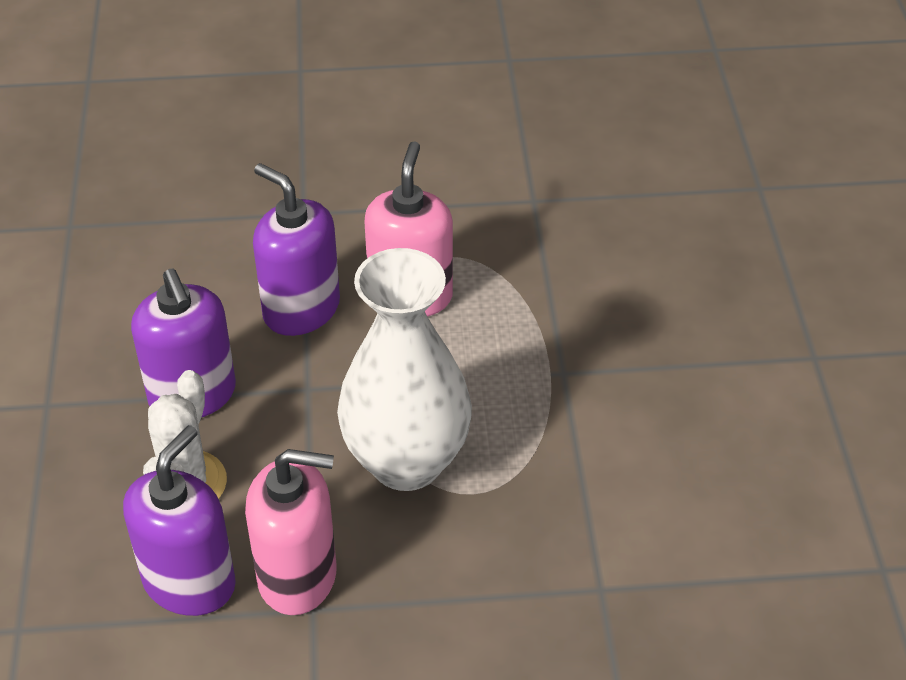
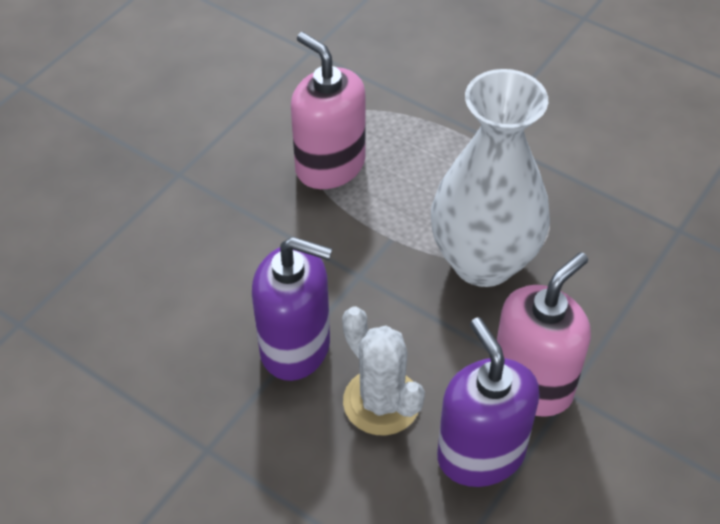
camera: 50 degrees left, 5 degrees up
(301, 309) = (277, 233): purple soap dispenser -> none

